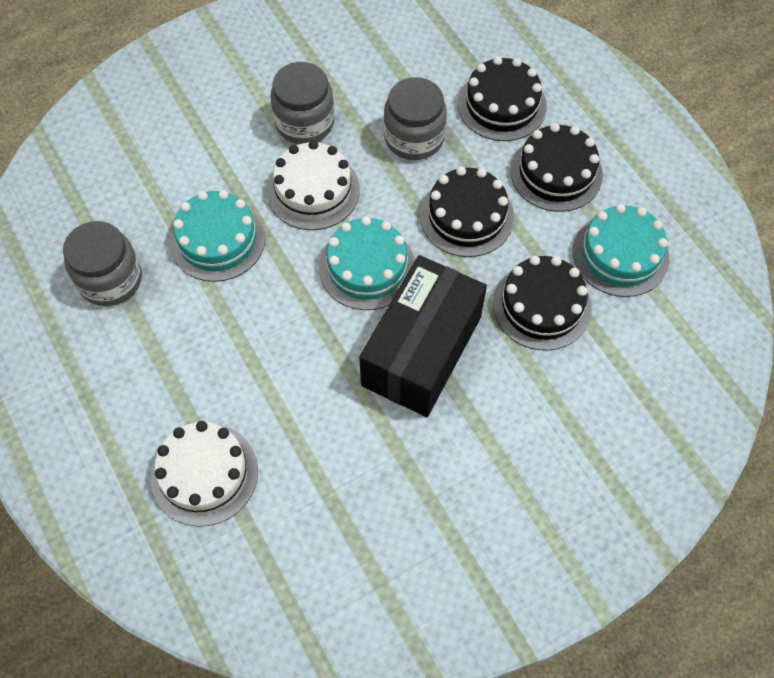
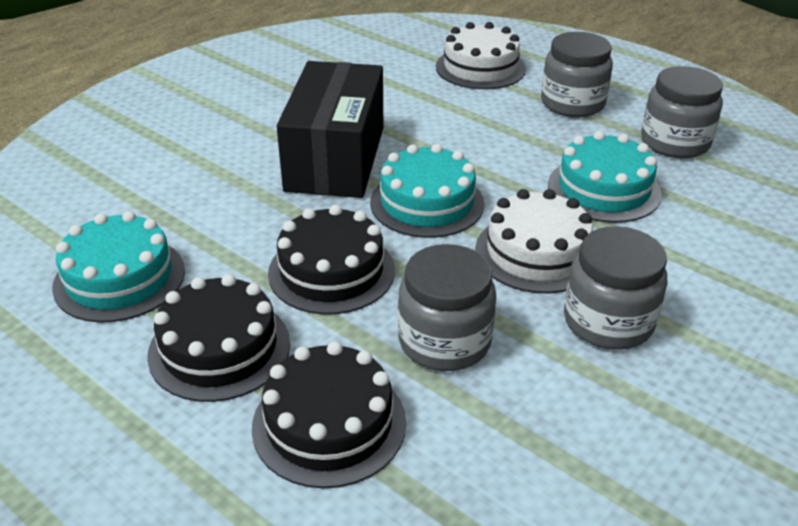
camera: 160 degrees right, 25 degrees down
(155, 370) = (572, 103): none -> grey jar
(541, 306) = (215, 214): black cake -> none

